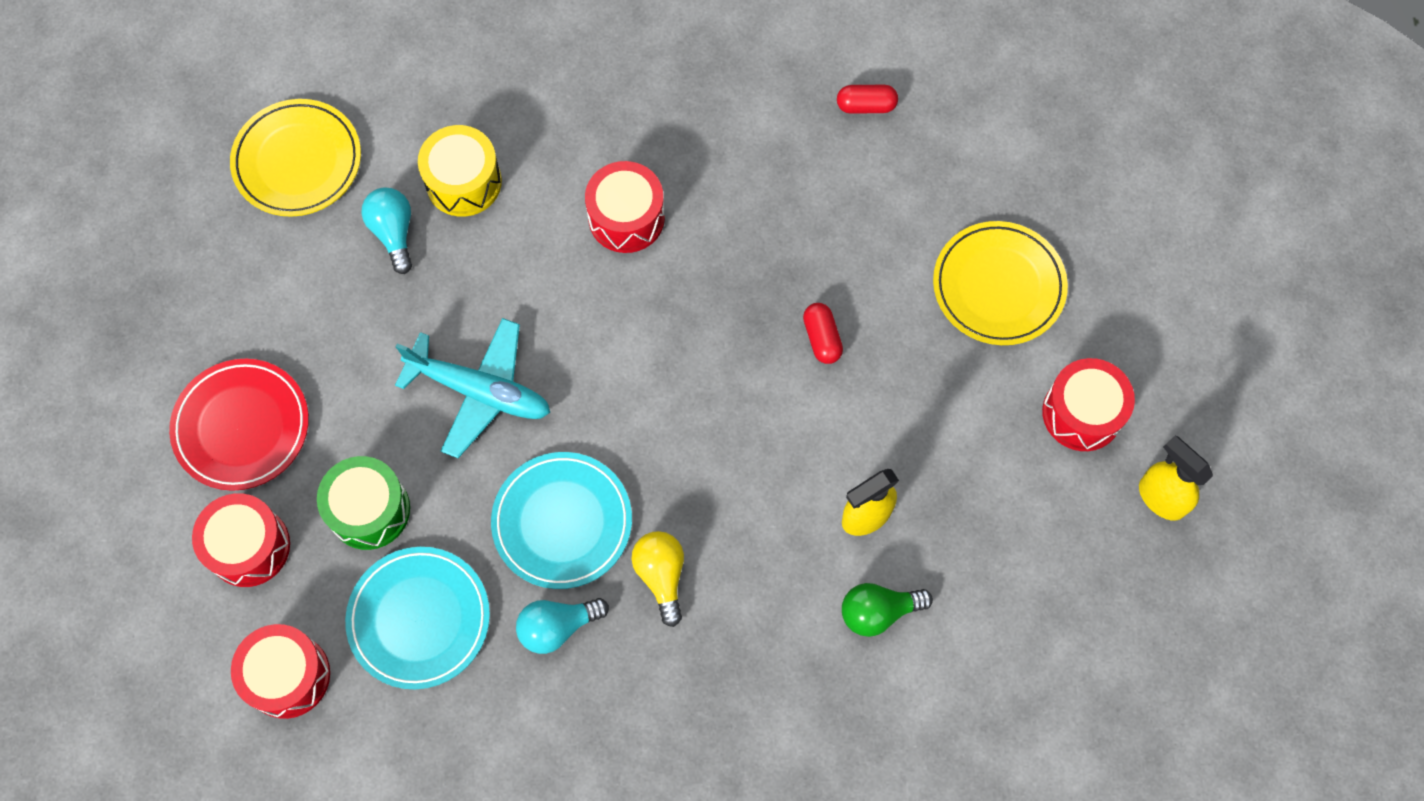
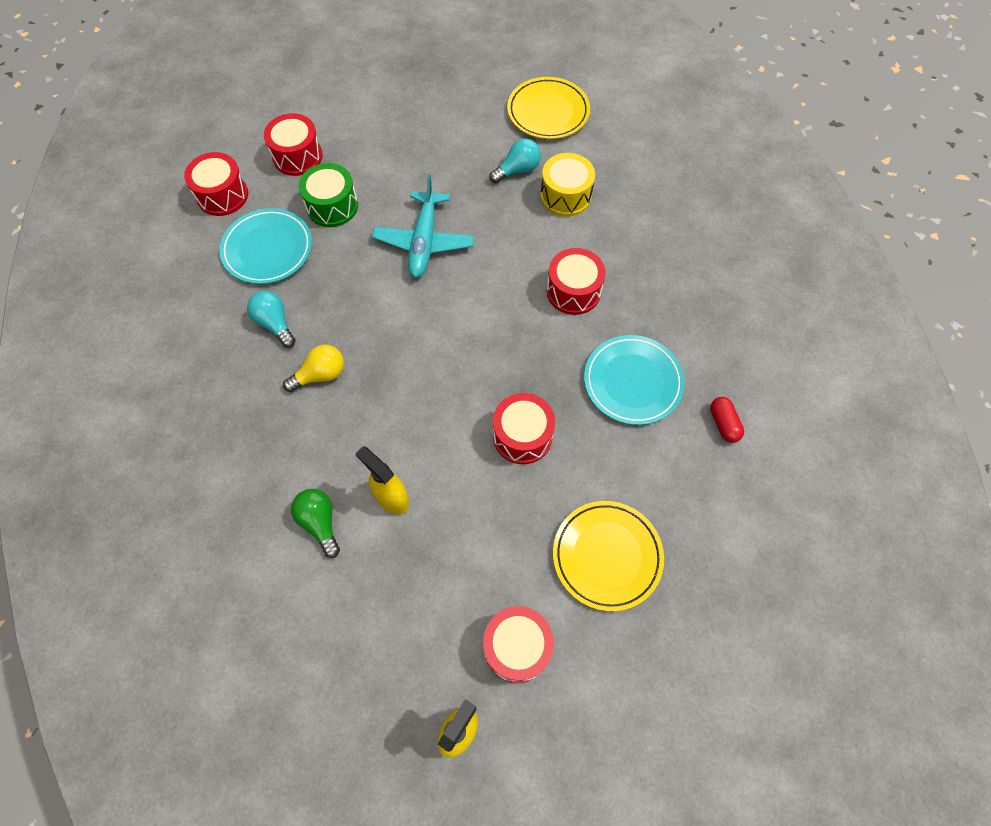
camera: 75 degrees right, 5 degrees down
(242, 426) = (370, 133): red plate -> none
(562, 522) = (346, 308): turquoise plate -> turquoise plate (632, 382)
(822, 338) = (522, 436): red capsule -> red drum

